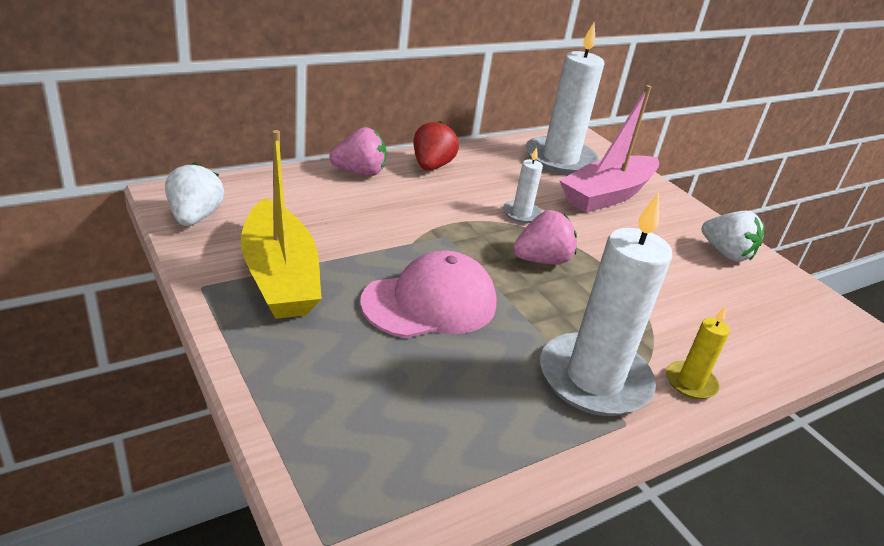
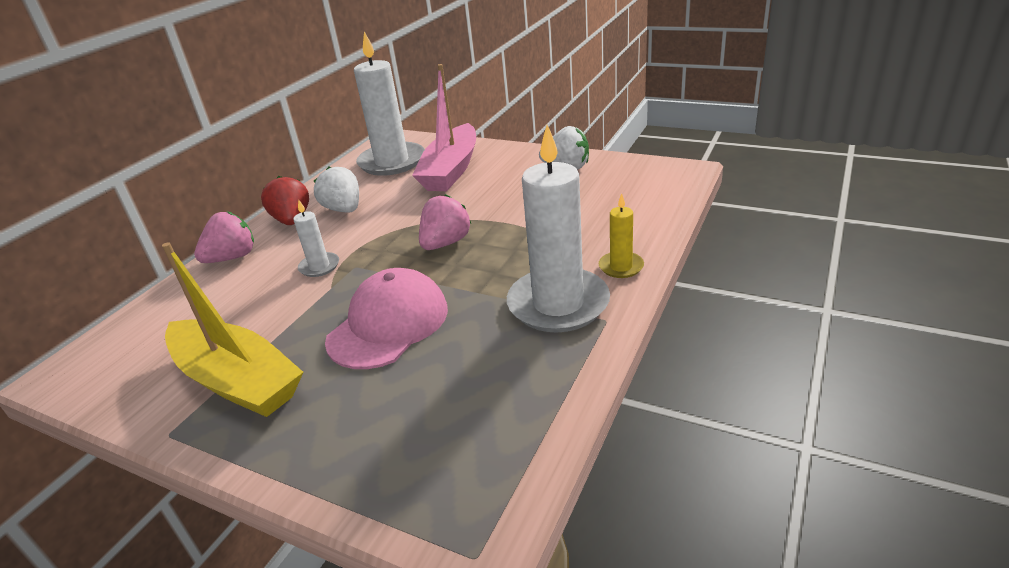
camera: 25 degrees left, 0 degrees up
(194, 217) = (103, 381): white strawberry -> white strawberry (344, 209)
(521, 214) = (399, 218): white candle -> white candle (319, 266)

